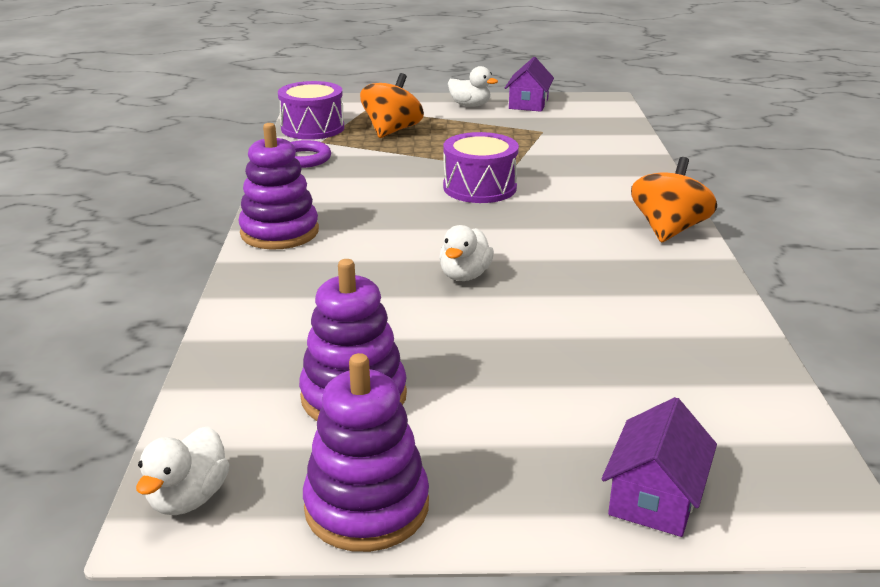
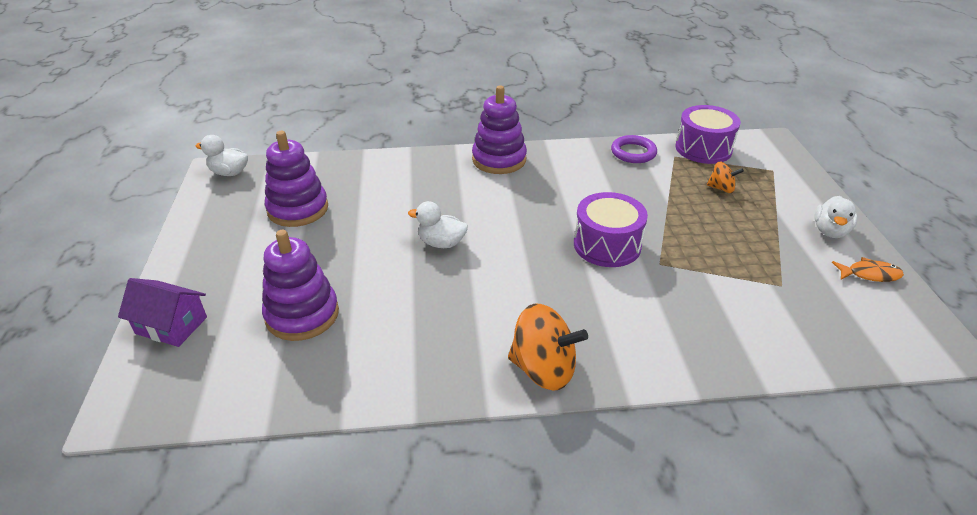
camera: 85 degrees right, 10 degrees up
(367, 506) = (204, 222): purple stacking toy -> purple stacking toy (302, 315)
(392, 131) = (721, 188): orange spinning top -> orange spinning top, size x0.54
(528, 104) = (869, 274): purple house -> orange fish

